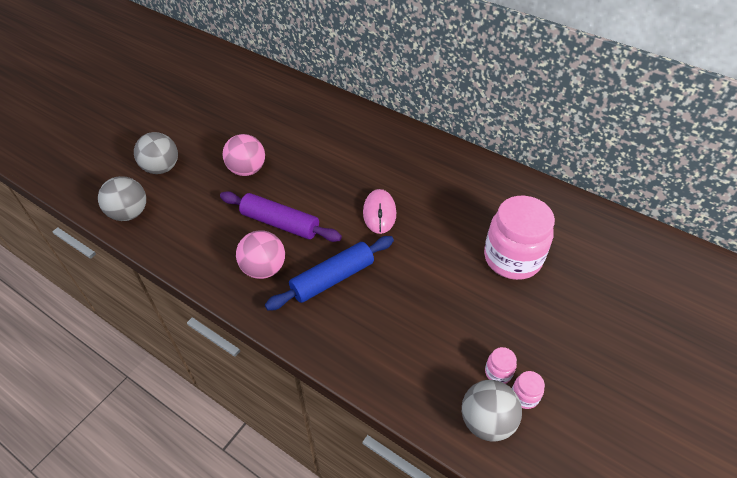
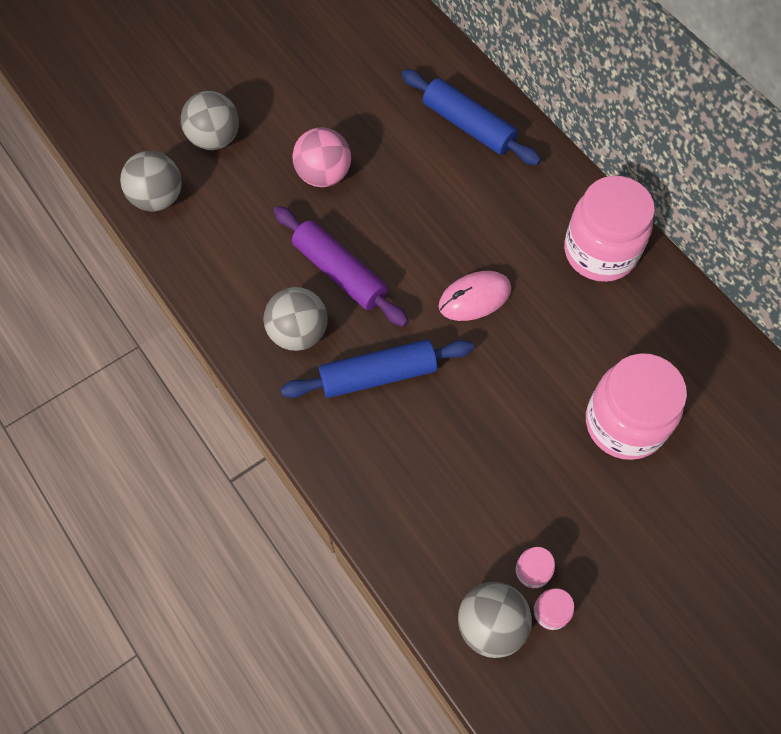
camera: 20 degrees right, 15 degrees up
(264, 269) = (298, 333): pink ball -> grey ball
(333, 121) = (468, 126): none -> blue rolling pin
(379, 213) = (474, 298): pink mouse -> pink mouse turned 45 degrees clockwise
(448, 166) = (600, 252): none -> pink jar

